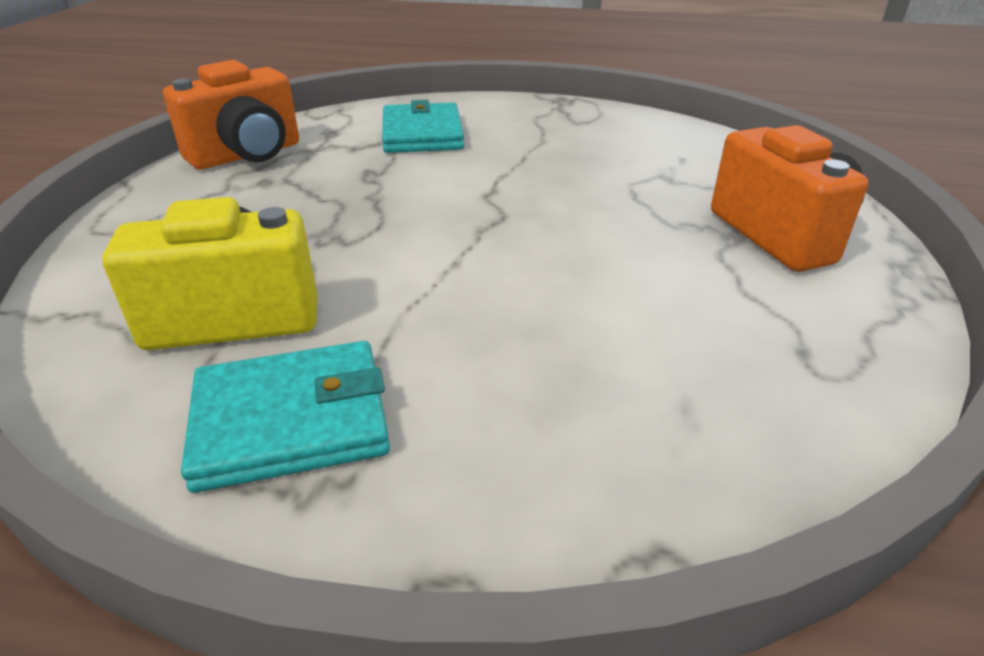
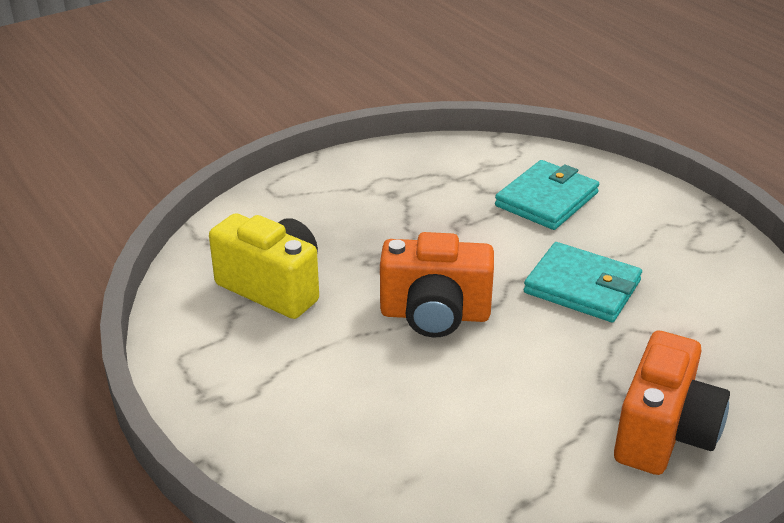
camera: 45 degrees right, 0 degrees up
(247, 155) = (407, 163): orange camera -> orange camera (435, 315)
(291, 420) = (235, 361): turquoise wallet -> turquoise wallet (582, 287)

